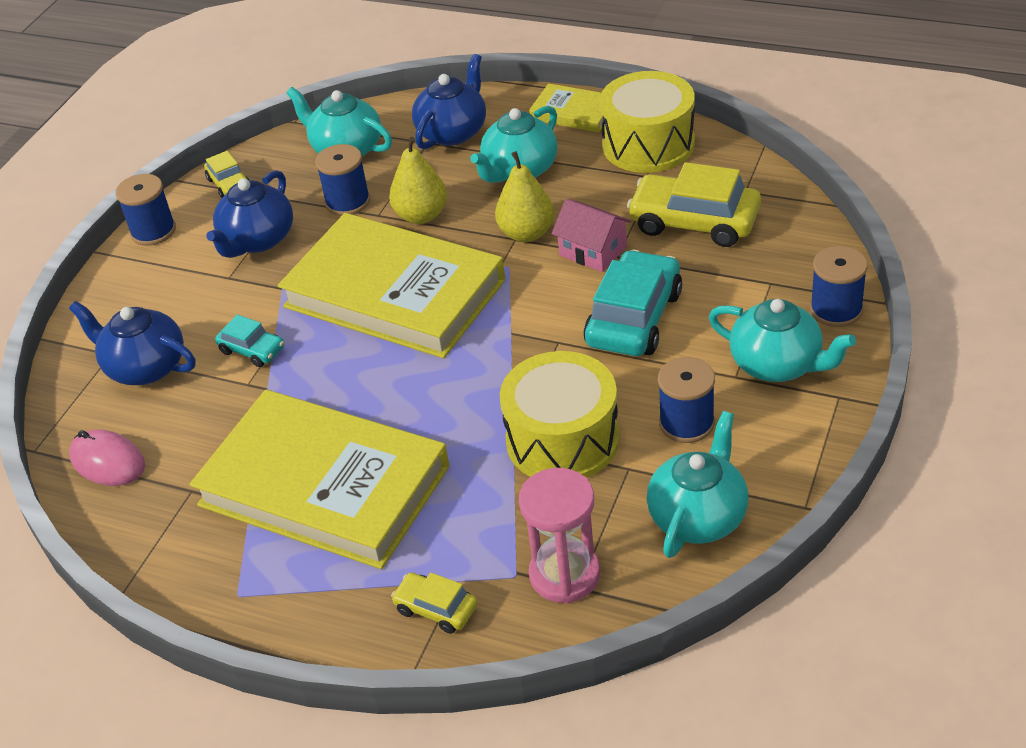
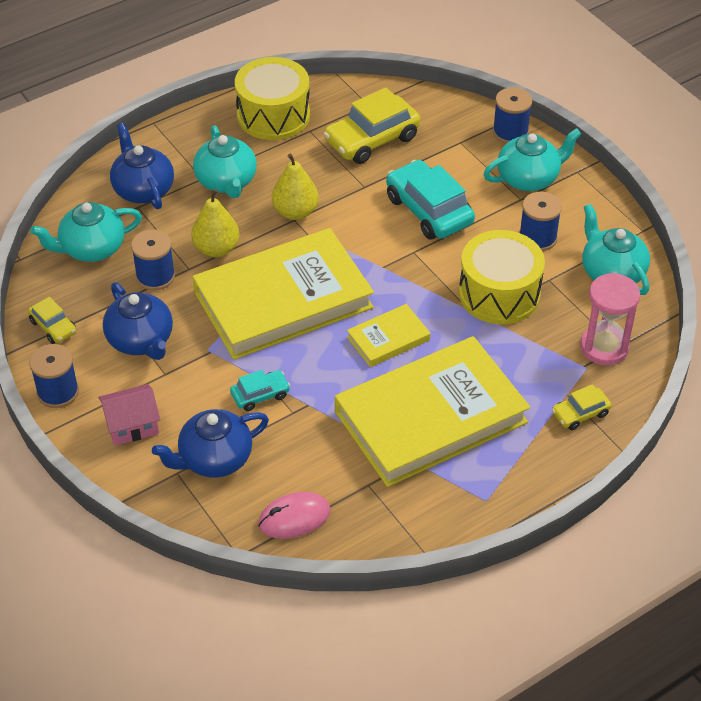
camera: 60 degrees left, 5 degrees up
(229, 184) = (53, 327): yellow car -> yellow car turned 45 degrees clockwise
(573, 112) = (196, 127): yellow book -> yellow book (388, 338)
(593, 251) = (348, 194): pink house -> pink house (132, 425)

